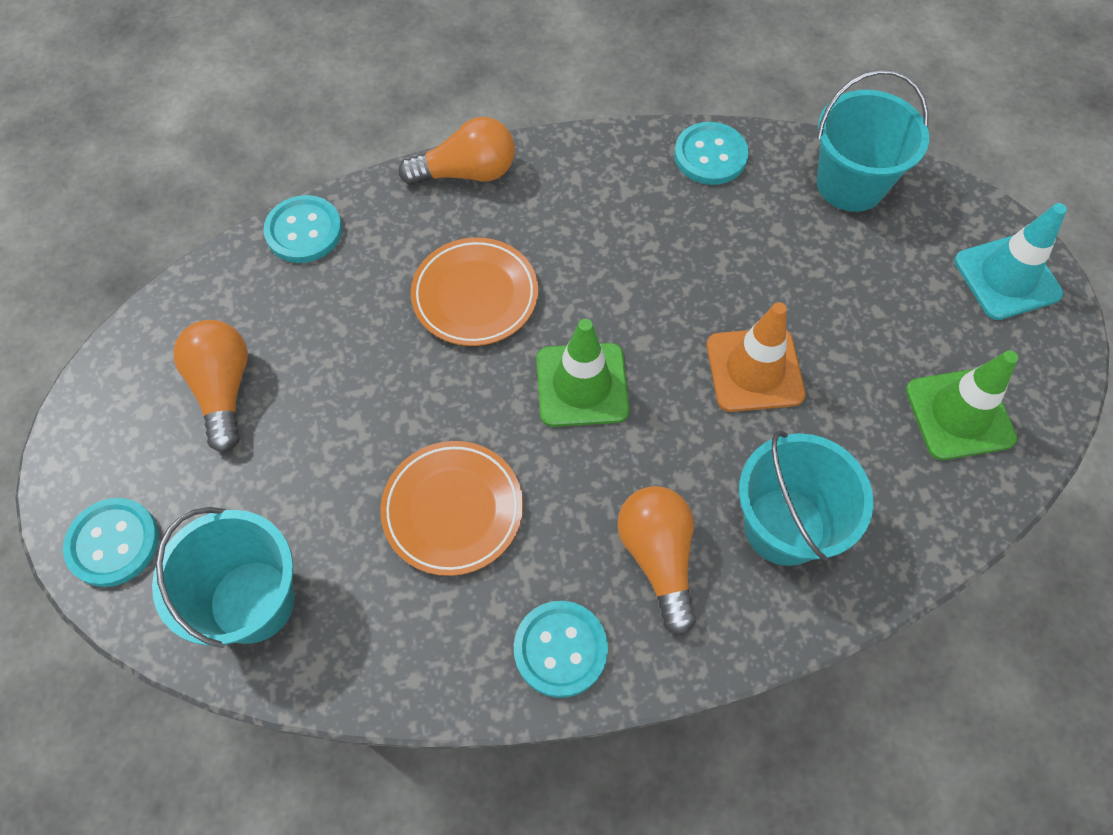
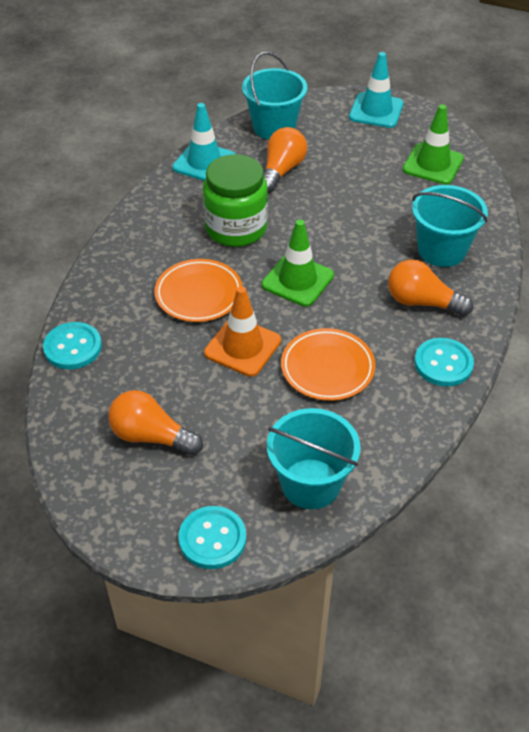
camera: 55 degrees left, 15 degrees down
(466, 172) = (110, 257): orange light bulb -> orange light bulb (281, 171)
(620, 262) = (236, 228): none -> green jar
(710, 155) = (204, 162): turquoise button -> turquoise traffic cone
(754, 370) = (348, 215): orange traffic cone -> orange traffic cone (242, 347)

